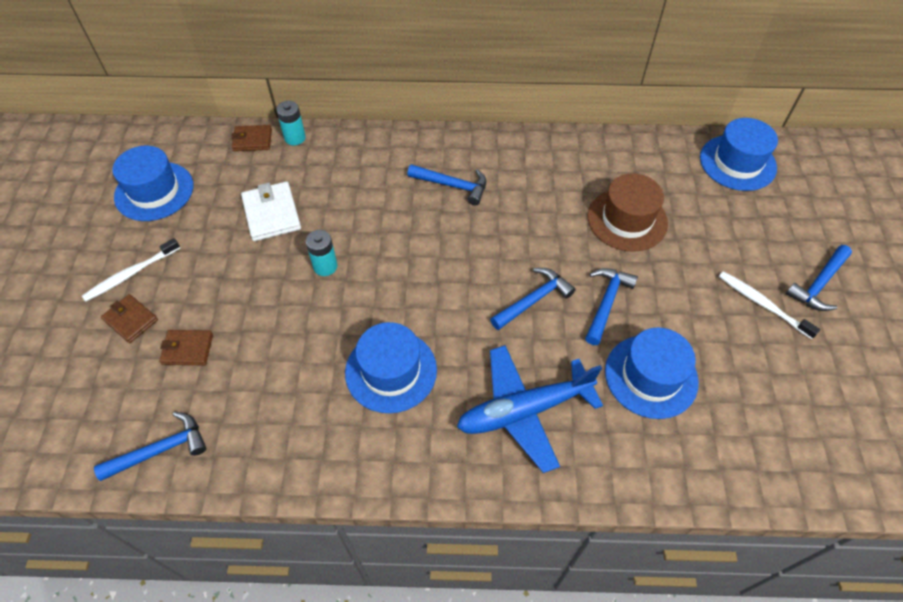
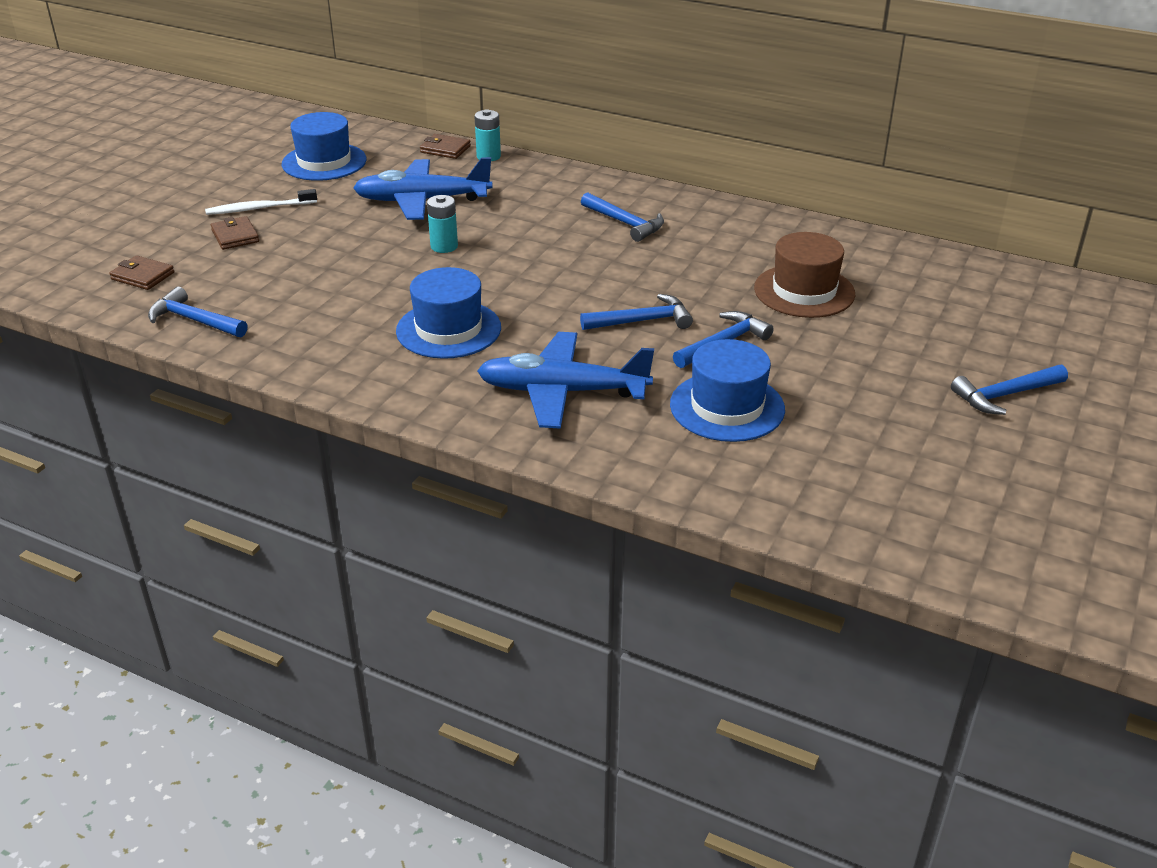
camera: 25 degrees right, 20 degrees down
(161, 449) = (194, 320): blue hammer -> blue hammer turned 150 degrees counterclockwise
(187, 349) = (269, 266): brown wallet -> brown wallet (143, 276)
(272, 214) = (422, 201): white wallet -> blue plane
(737, 163) = (986, 281): blue hat -> none
(762, 304) = (915, 391): white toothbrush -> none

